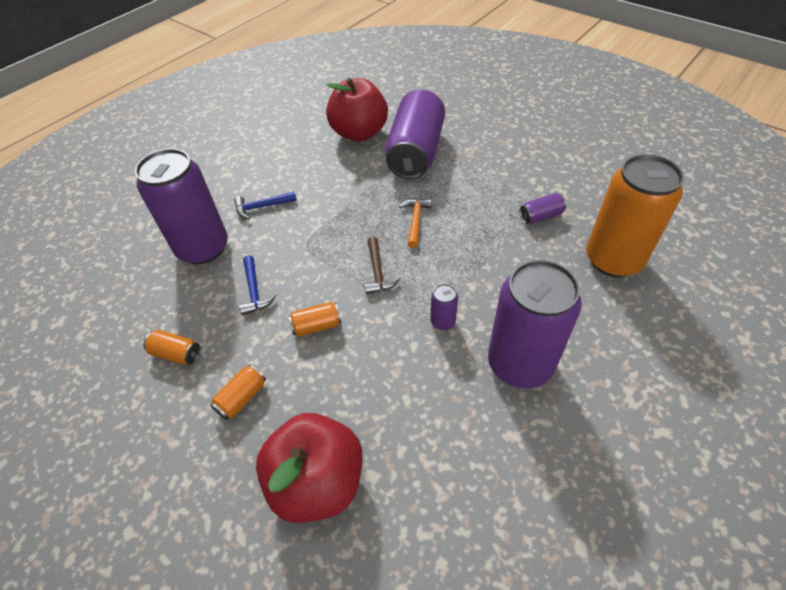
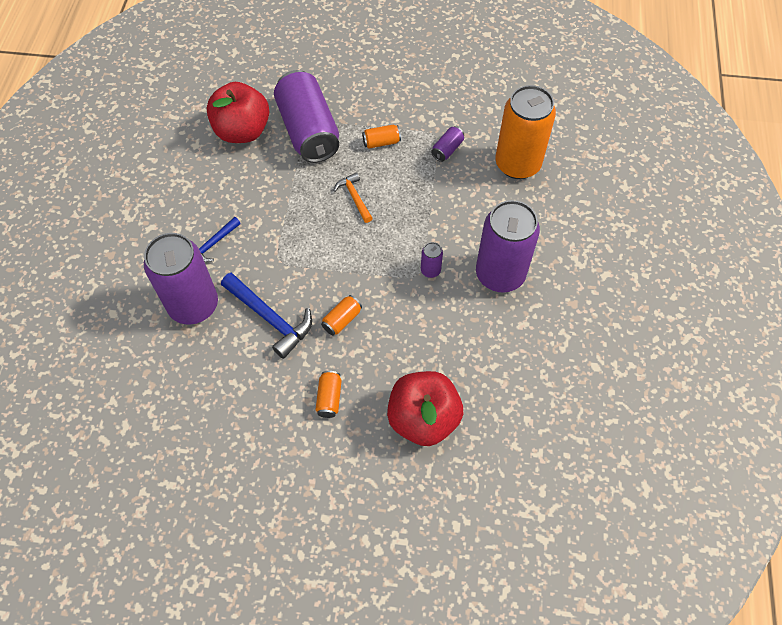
camera: 35 degrees left, 10 degrees up
(176, 354) = (251, 396): orange can -> orange can (381, 142)
(254, 291) = (270, 318): blue hammer -> blue hammer, size x1.70
(378, 272) = (356, 255): brown hammer -> none

